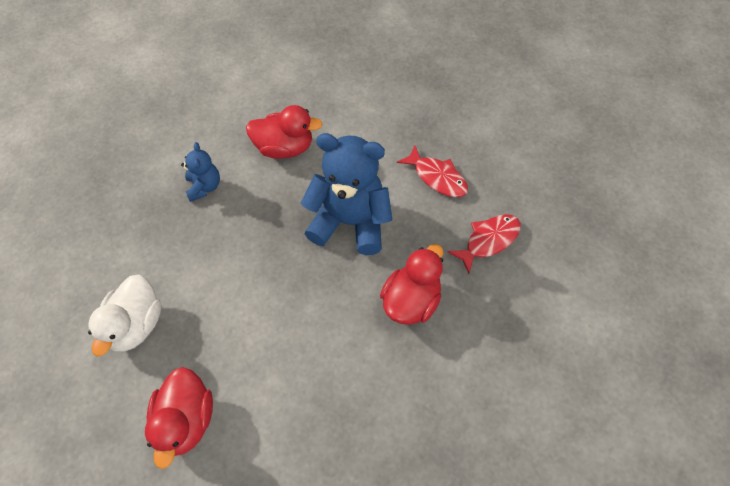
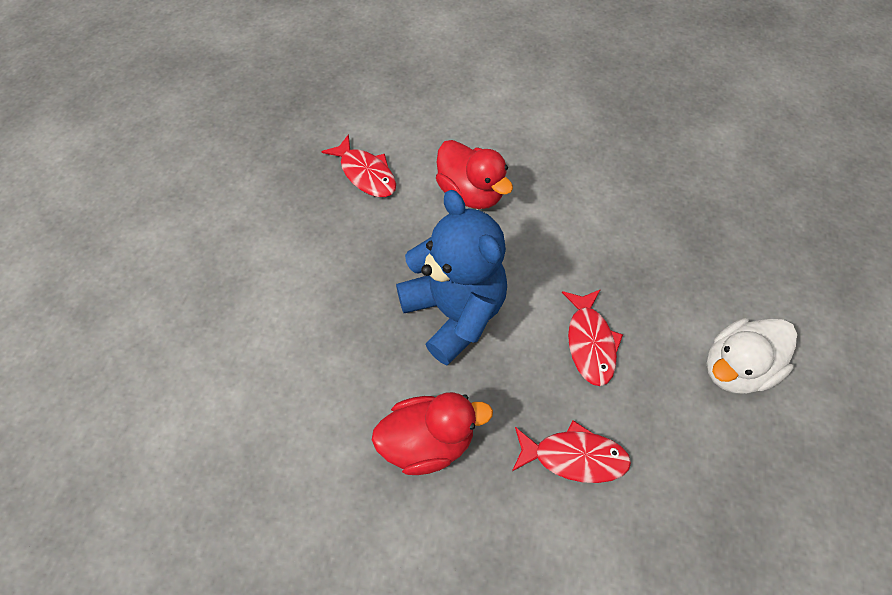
camera: 45 degrees right, 0 degrees up
(136, 325) = (193, 247): white duck -> white duck (736, 368)
(186, 420) = (142, 362): red duck -> none
(204, 187) = (366, 174): blue teddy bear -> red fish

